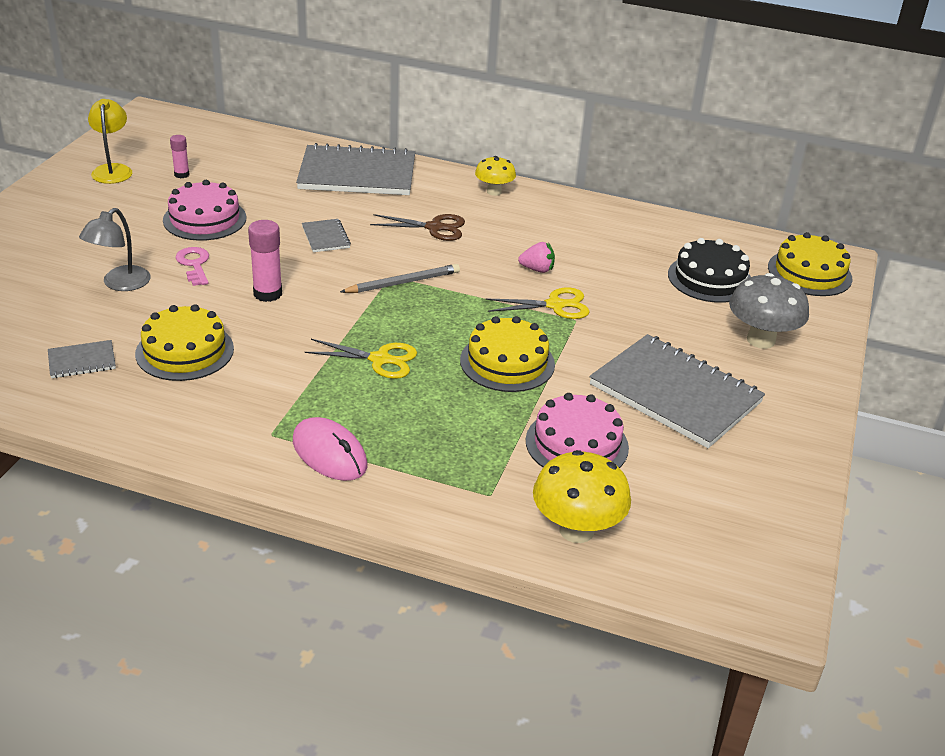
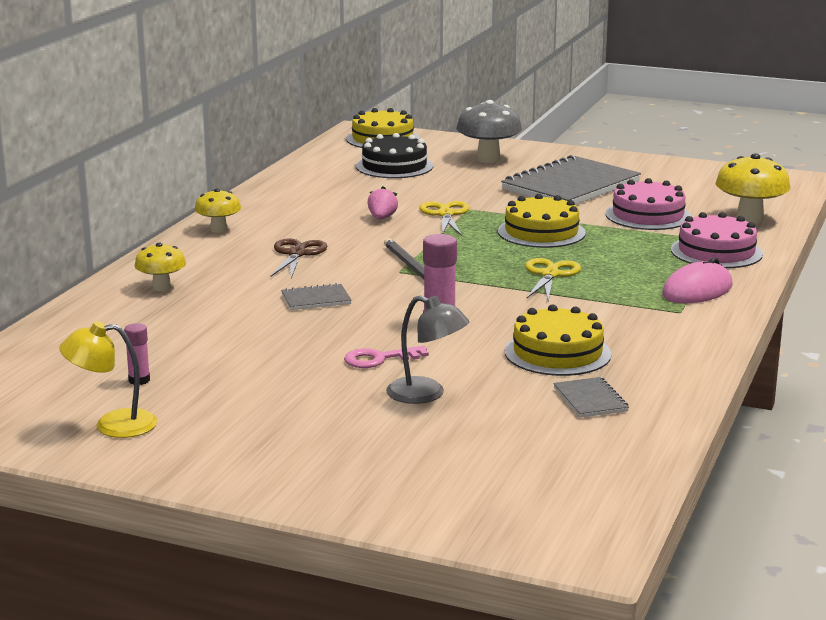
camera: 85 degrees left, 15 degrees down
(204, 219) = (267, 360): pink cake -> pink cake (716, 252)
(357, 174) = (161, 287): grey notebook -> yellow mushroom

